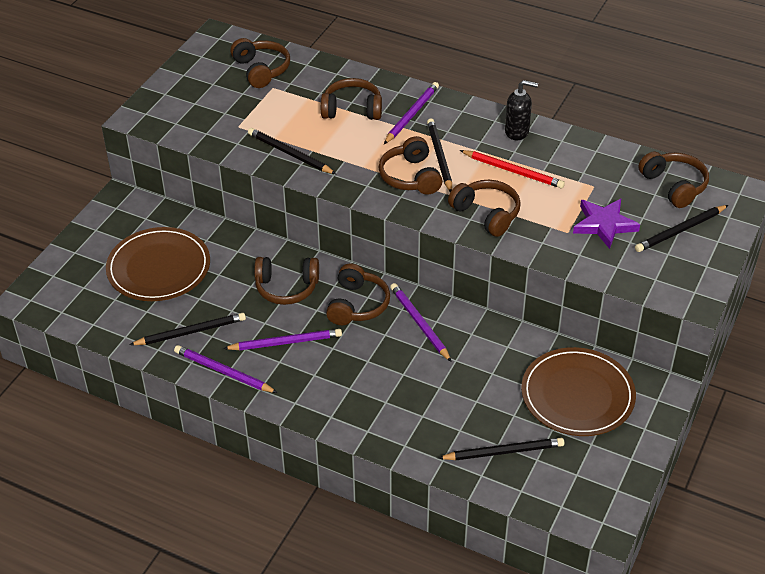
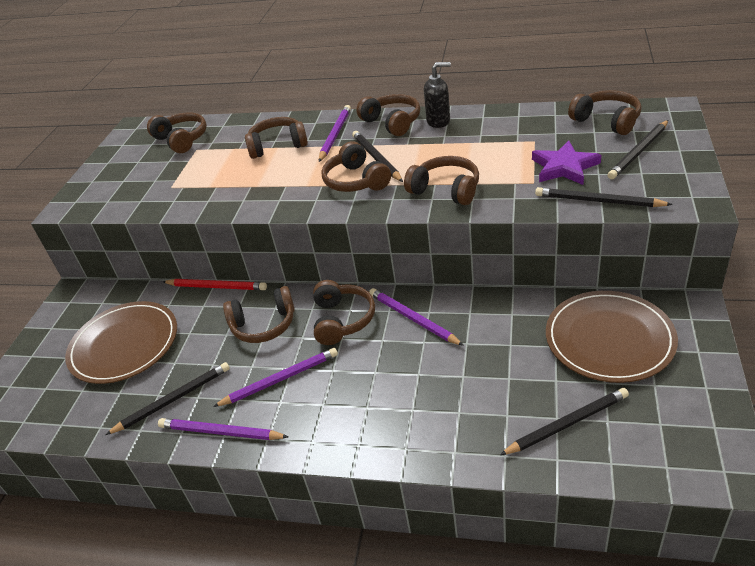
camera: 10 degrees left, 5 degrees down
(290, 154) = (229, 195): black pencil -> black pencil (598, 201)
(472, 118) = (392, 122): none -> brown headphones
(513, 171) = (452, 150): red pencil -> red pencil (217, 287)

